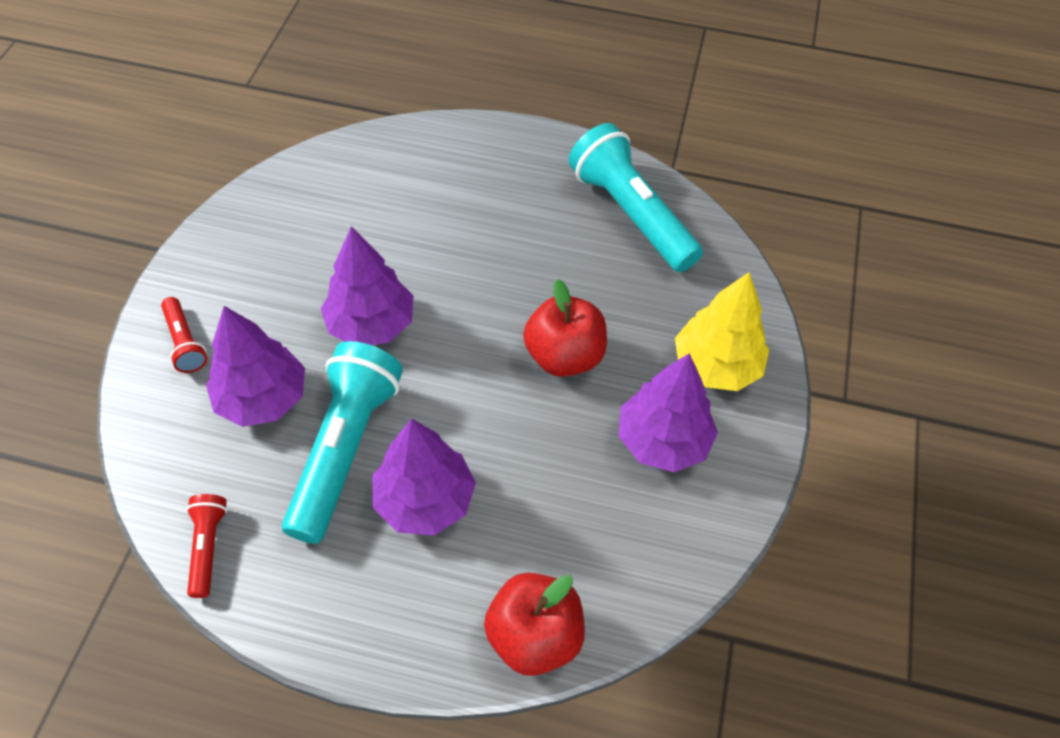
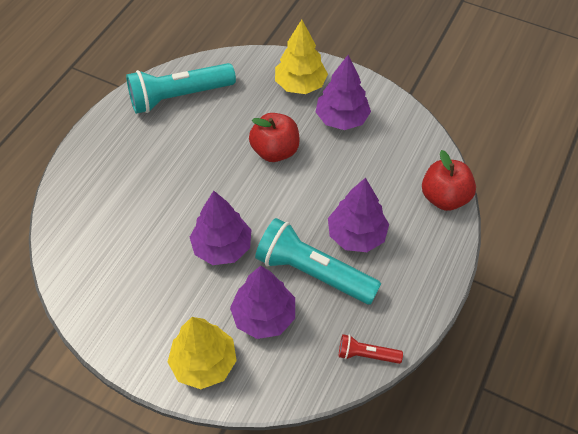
camera: 75 degrees left, 0 degrees up
(185, 343) = (204, 363): red flashlight -> yellow tree

